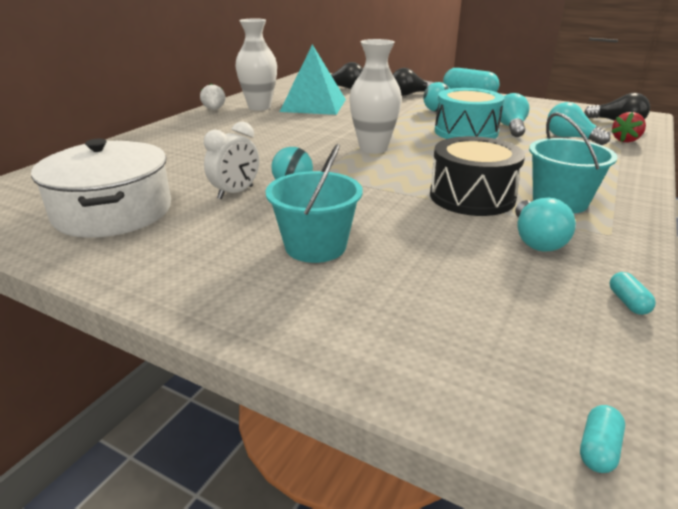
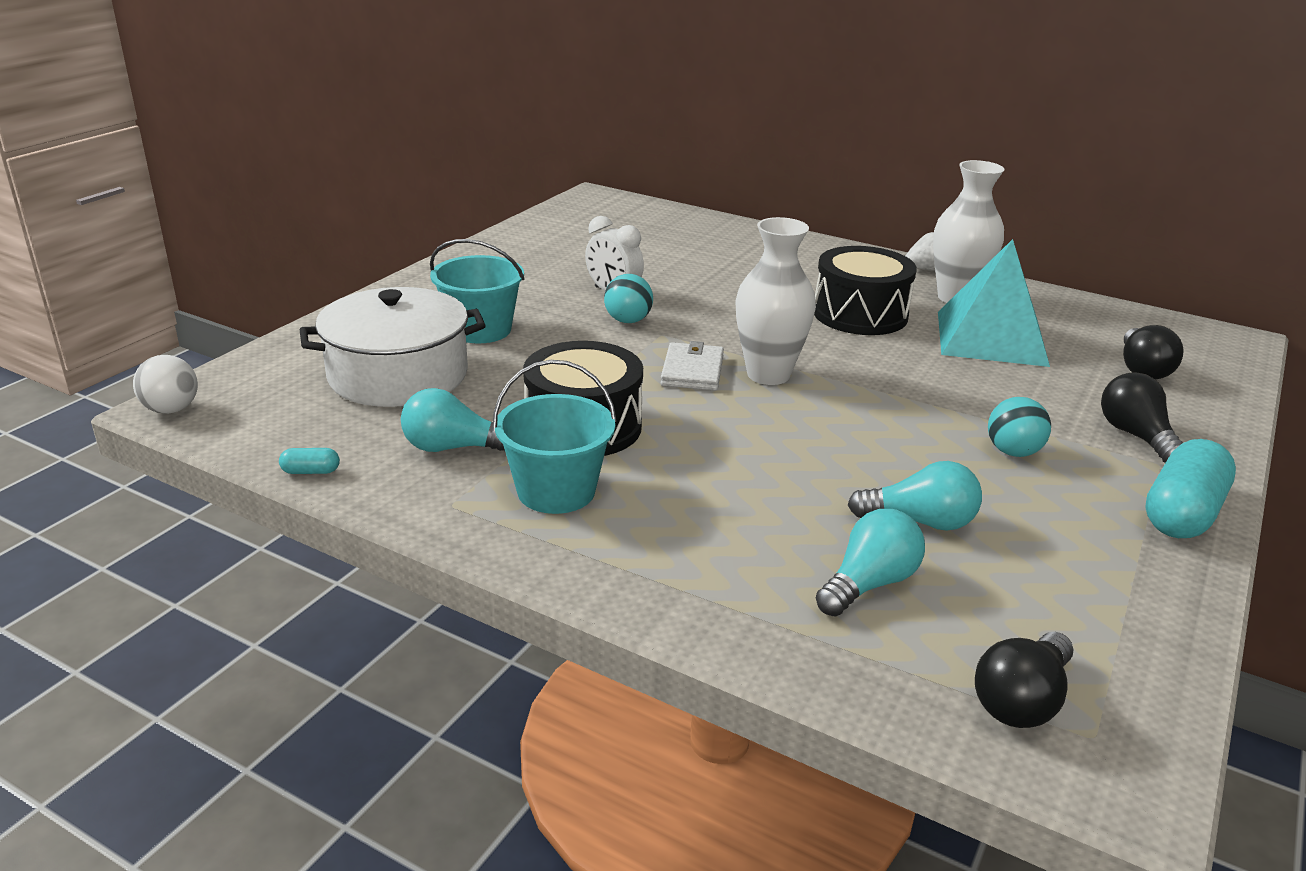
camera: 90 degrees right, 0 degrees up
(113, 212) = (575, 248): white pot -> white pot (398, 375)
(282, 126) = (860, 314): none -> black drum
(375, 167) = (692, 371): none -> white wallet
(466, 132) = (875, 465): turquoise drum -> none
(598, 449) = (171, 409): turquoise capsule -> white ball
(625, 140) = (871, 663): red strawberry -> none

